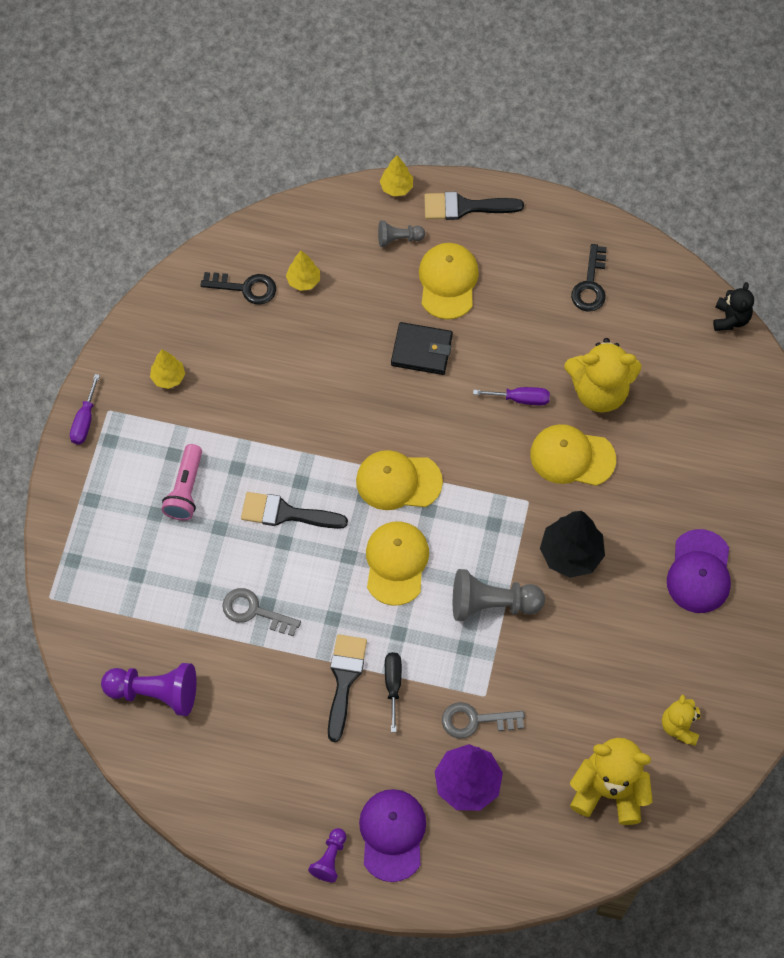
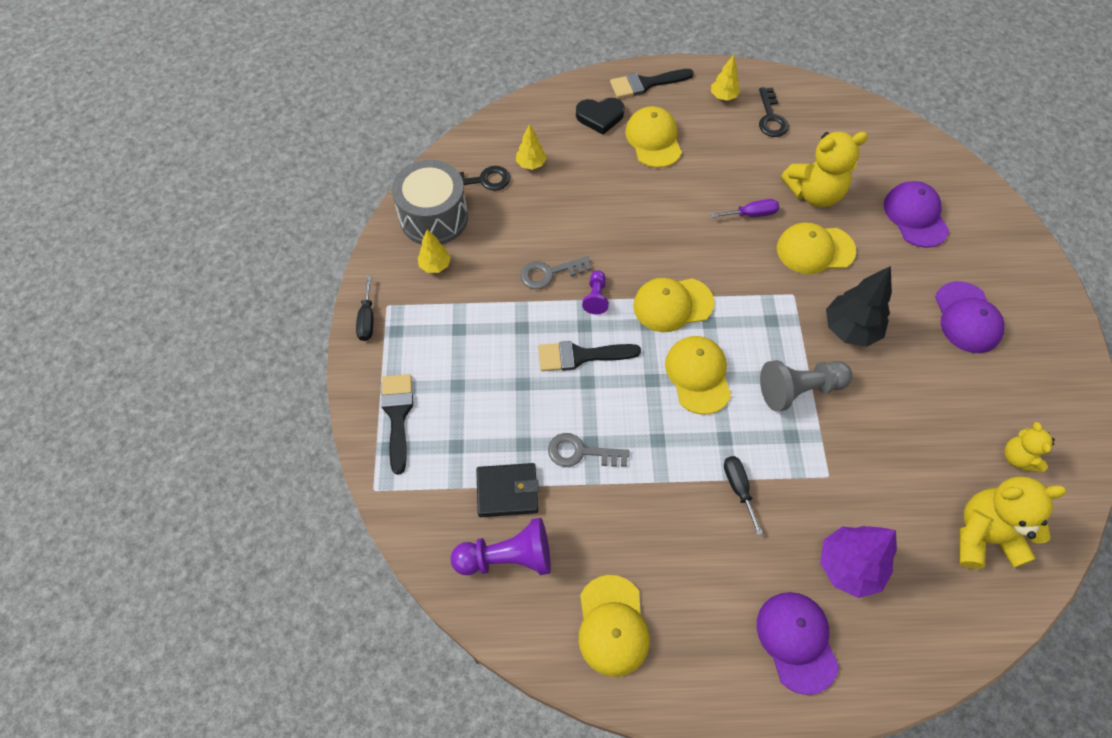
camera: 15 degrees left, 5 degrees down
(85, 420) = (367, 319): purple screwdriver -> black screwdriver
(182, 321) = (434, 217): none -> grey drum
(185, 489) = (480, 357): pink flashlight -> none
(231, 777) = (612, 626): none -> yellow cap
(330, 858) = (743, 686): purple pawn -> purple pawn (596, 297)
(344, 680) = (690, 496): black brush -> black brush (397, 416)
(396, 187) = (584, 81): yellow tree -> yellow tree (723, 97)
(398, 238) = (600, 117): grey pawn -> black heart
(422, 350) = (652, 195): black wallet -> black wallet (507, 491)
(475, 720) = (830, 502): grey key -> grey key (549, 273)
(699, 444) = (915, 216): none -> purple cap
(730, 318) = (894, 118): black teddy bear -> none

